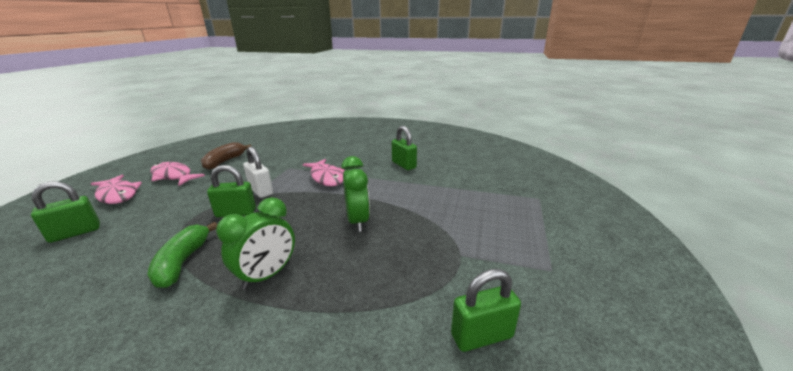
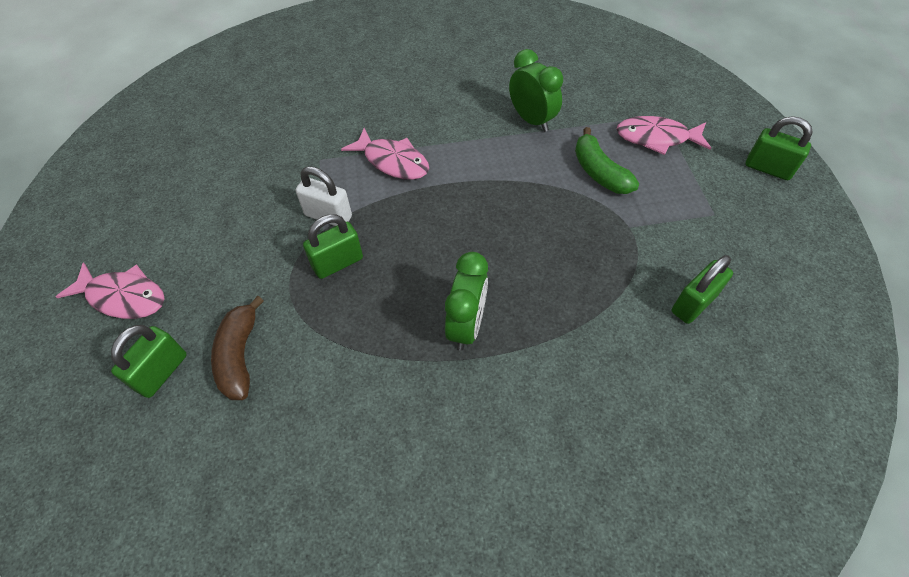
camera: 25 degrees left, 30 degrees up
(173, 176) = (161, 234): pink fish -> pink fish (656, 138)
(182, 262) = (358, 349): green banana -> green banana (599, 172)
(224, 161) = (205, 178): brown banana -> brown banana (240, 356)
(358, 221) = (495, 221): green clock -> green clock (531, 120)
(404, 165) = (473, 103): green padlock -> green padlock (768, 168)

